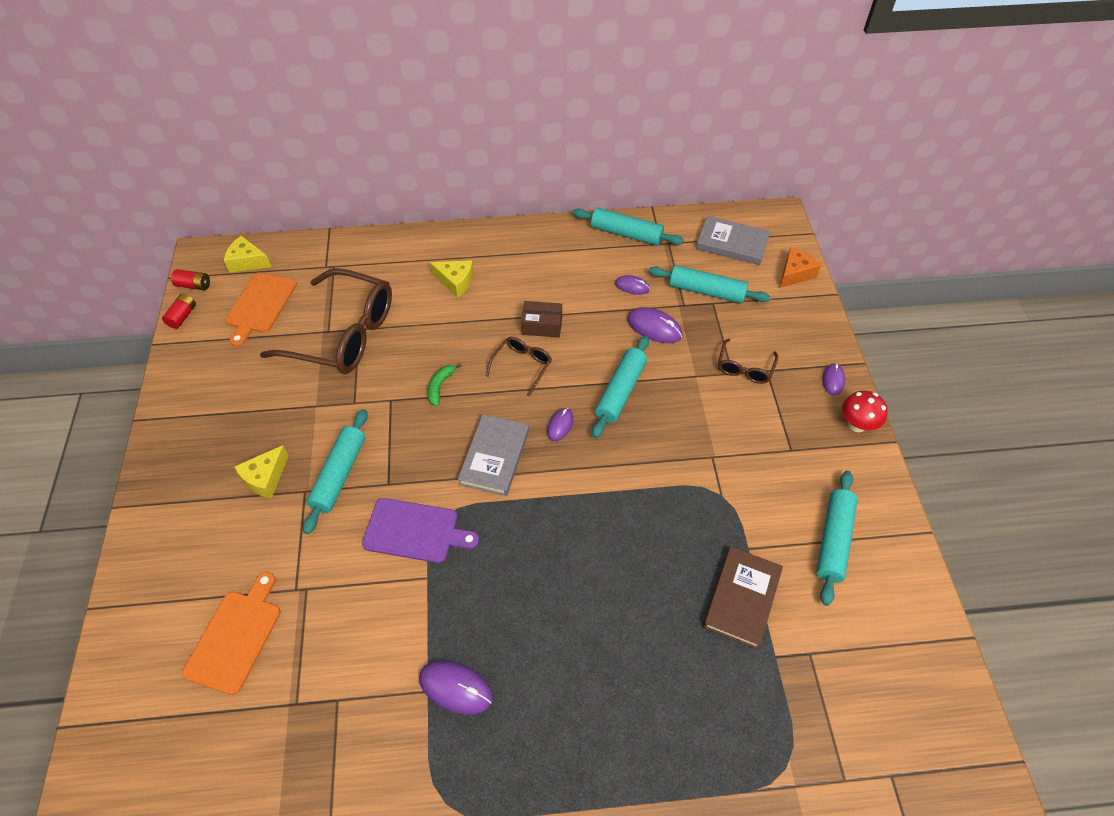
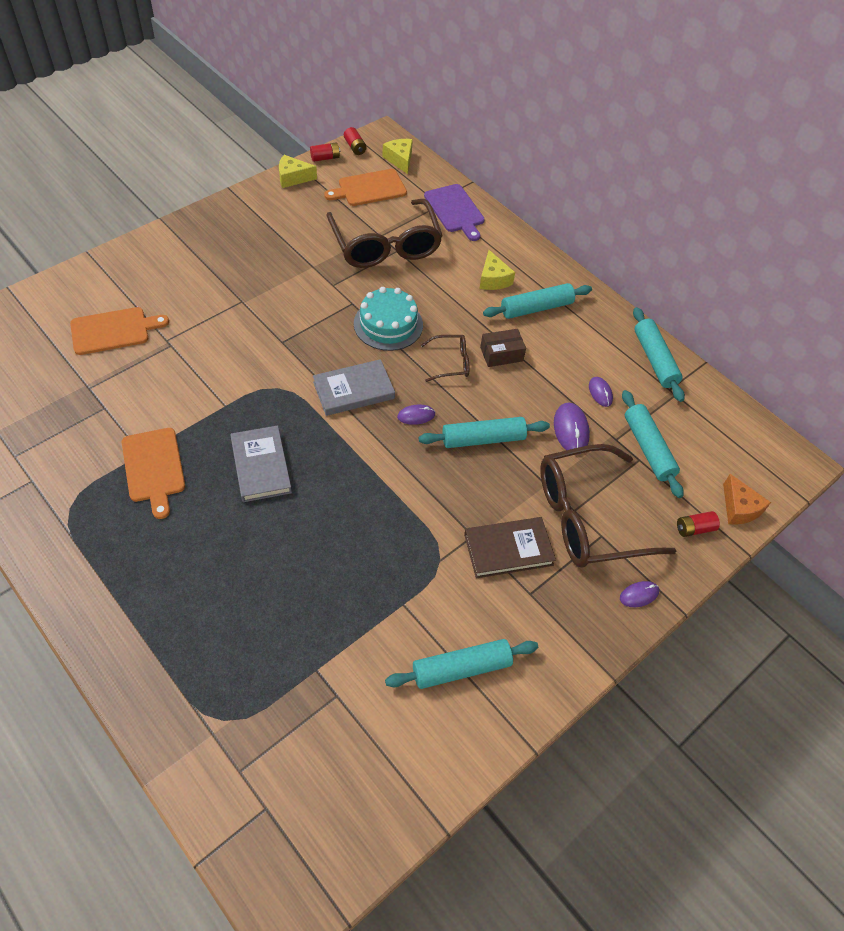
camera: 50 degrees right, 0 degrees up
(265, 478) = (236, 275): yellow cheese -> yellow cheese (293, 178)
(339, 474) = (268, 311): turquoise rolling pin -> turquoise rolling pin (536, 308)
(415, 531) = (256, 378): purple cutting board -> purple cutting board (455, 210)
(440, 386) = (388, 324): green banana -> turquoise cake
(455, 688) = (153, 468): purple mouse -> orange cutting board
(542, 325) = (501, 354): brown box -> brown box turned 75 degrees counterclockwise
(732, 243) = (724, 442): grey book -> grey book (261, 466)
(742, 598) = (352, 620): brown book -> brown book (508, 549)
(745, 367) = (589, 517): brown glasses -> brown glasses, size x2.18
(795, 273) = (739, 508): orange cheese -> orange cheese turned 60 degrees clockwise
(796, 310) = (694, 529): none -> red battery
(856, 424) = (604, 636): red mushroom -> none

